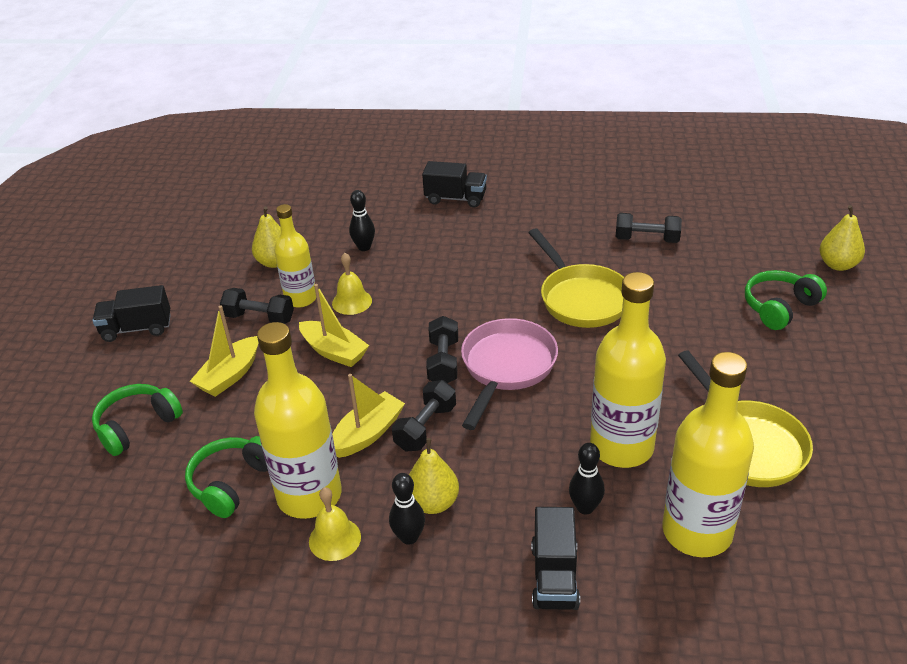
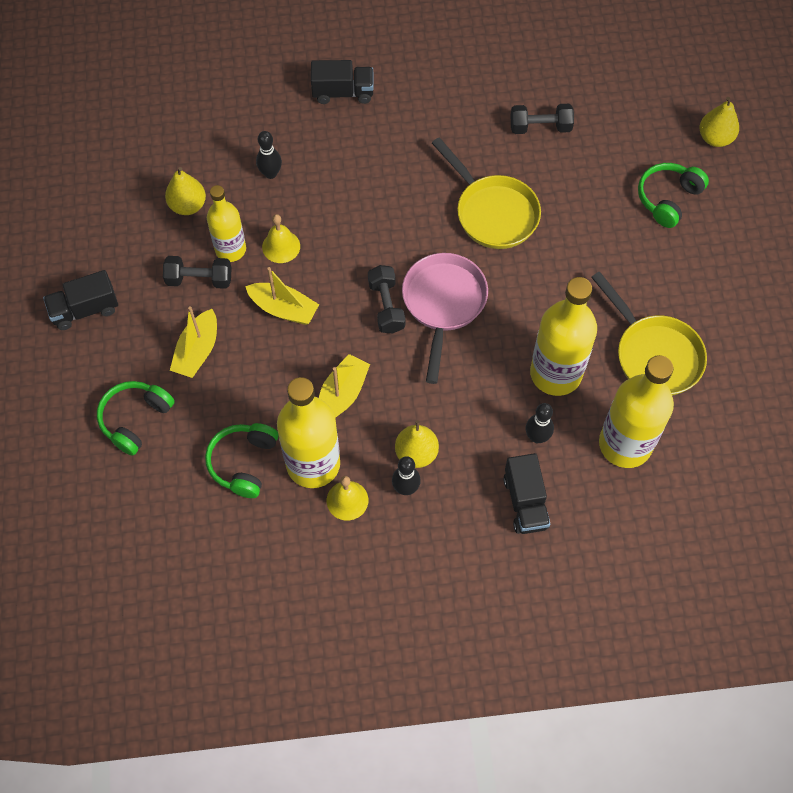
camera: 15 degrees left, 25 degrees up
(425, 427) = (390, 380): black dumbbell -> none

